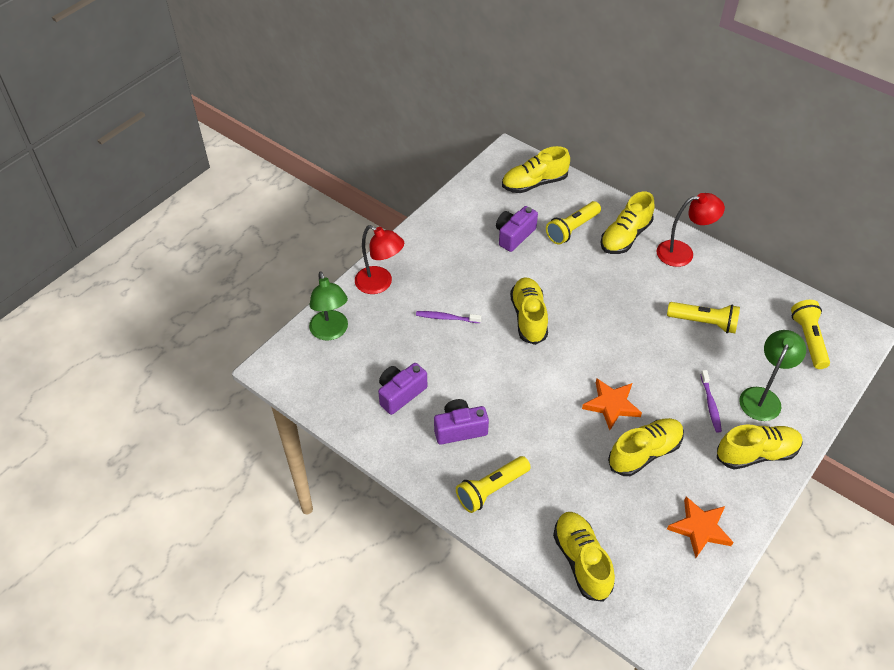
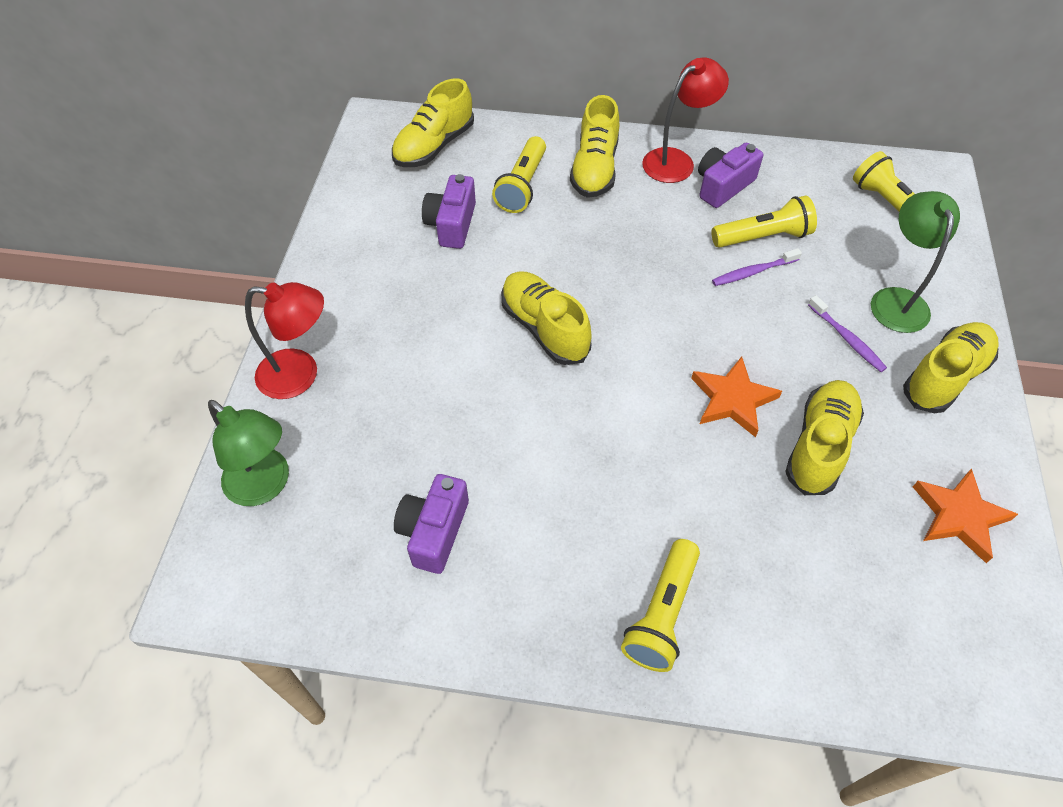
camera: 30 degrees left, 5 degrees up
(446, 318) = (431, 381): purple toothbrush -> purple toothbrush (753, 272)
(460, 429) = (556, 542): purple camera -> purple camera (723, 186)
(581, 561) = (855, 655): yellow shoe -> none

